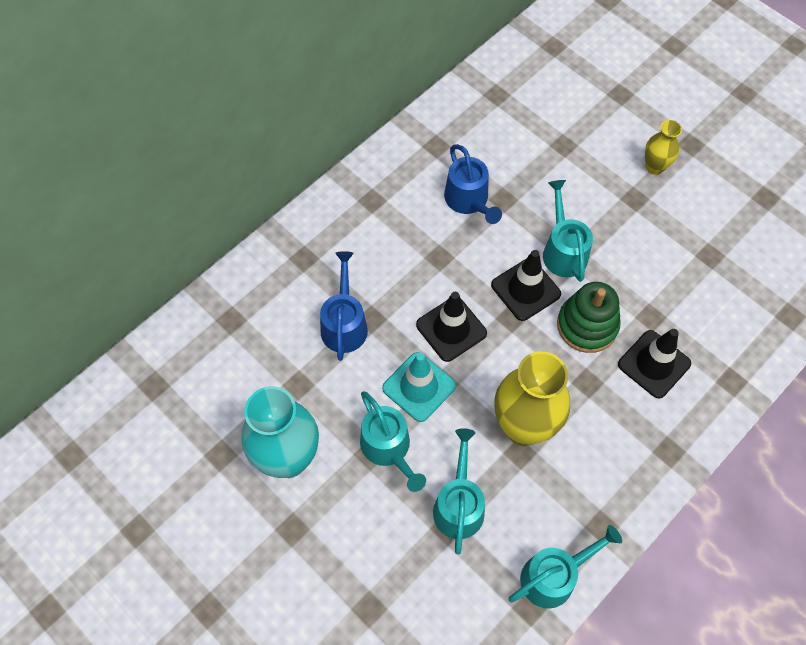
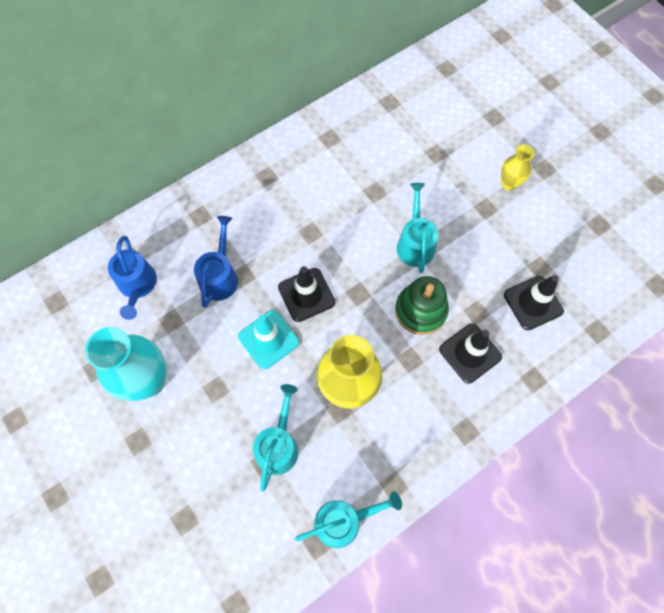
camera: 10 degrees right, 5 degrees up
(389, 449) = (232, 387): turquoise watering can -> none
(469, 201) = (346, 189): blue watering can -> blue watering can (137, 286)
(525, 289) = (376, 271): black traffic cone -> black traffic cone (533, 303)

